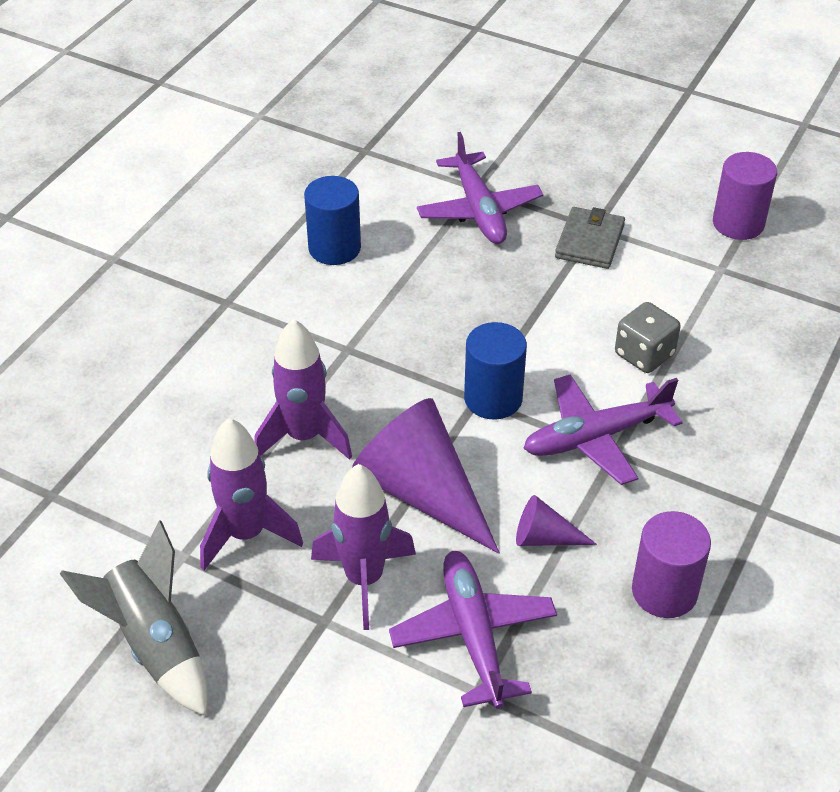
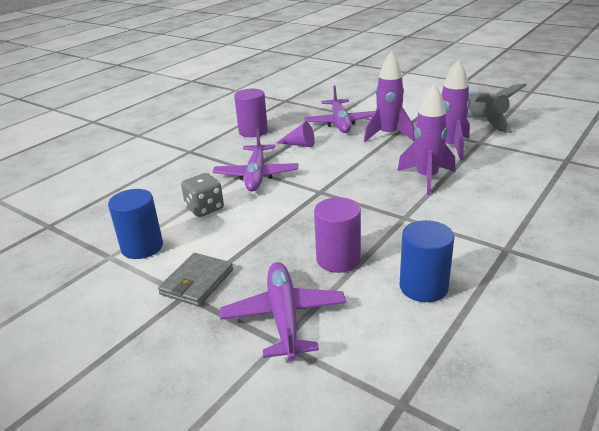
camera: 170 degrees left, 15 degrees down
(421, 491) = (358, 158): purple cone -> none
(493, 398) = (310, 191): blue cylinder -> blue cylinder (142, 247)
(596, 437) = (256, 175): purple plane -> purple plane turned 105 degrees clockwise
(738, 223) = (62, 291): purple cylinder -> purple cylinder (338, 259)

